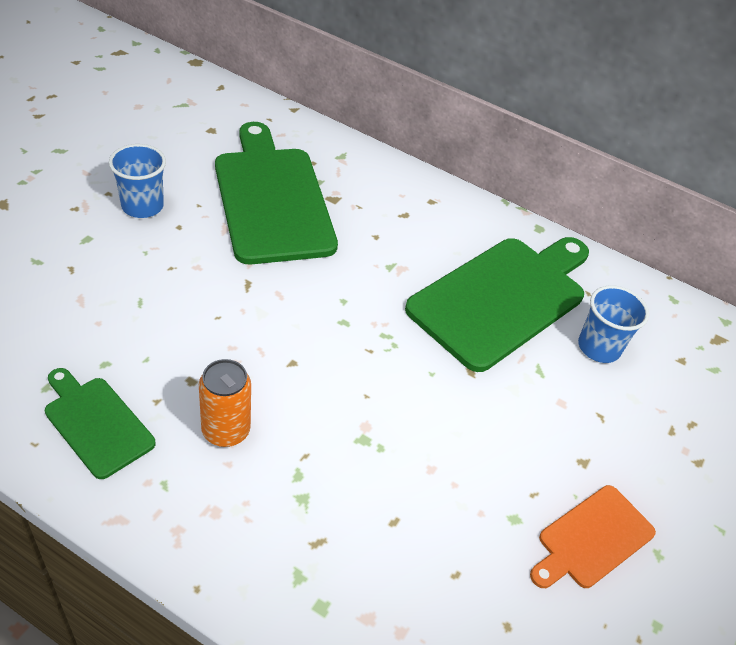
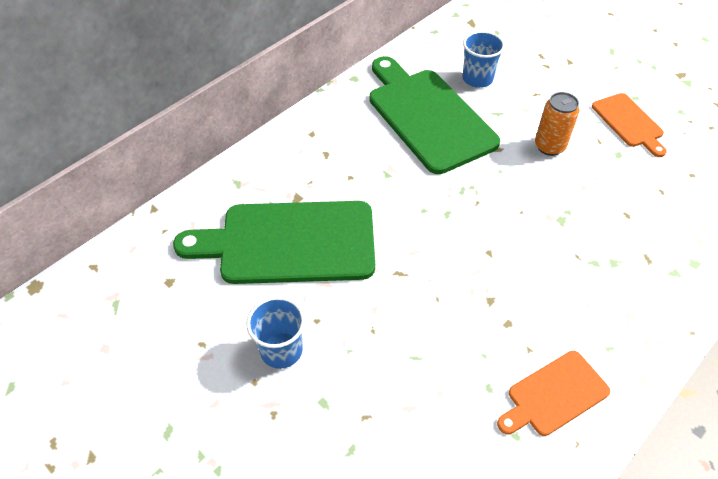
camera: 70 degrees left, 5 degrees up
(96, 423) = (554, 395): green cutting board -> orange cutting board
(226, 431) = (557, 303): orange can -> orange can (549, 146)

